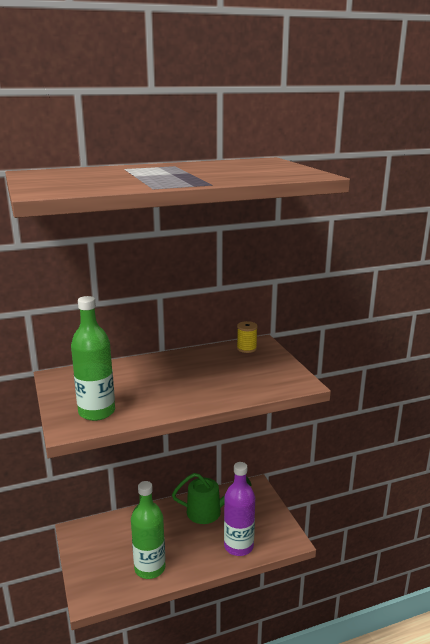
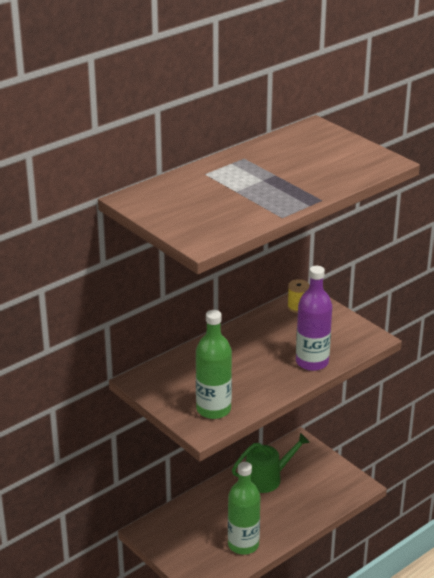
camera: 20 degrees left, 10 degrees up
(238, 546) = (315, 504): purple bottle -> purple bottle (312, 362)

